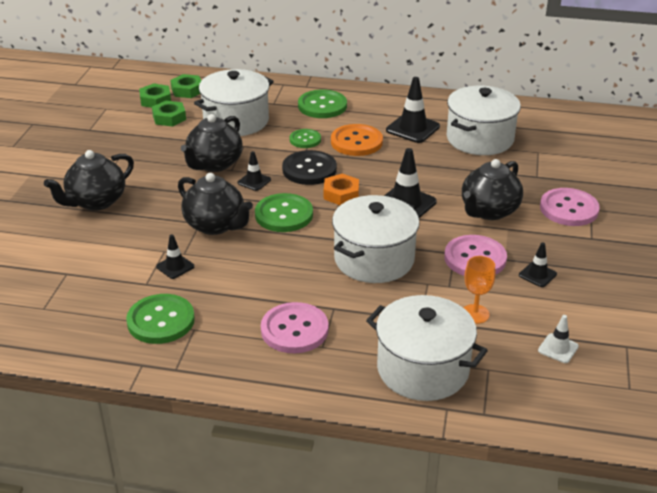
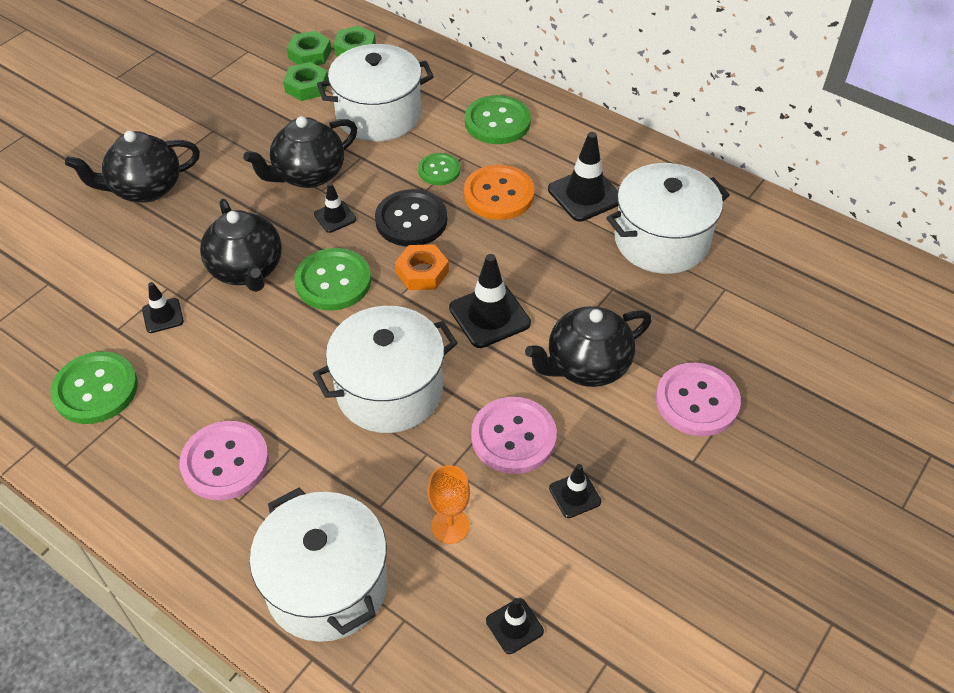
camera: 25 degrees right, 15 degrees up
(558, 348) = (514, 626): white traffic cone -> black traffic cone

